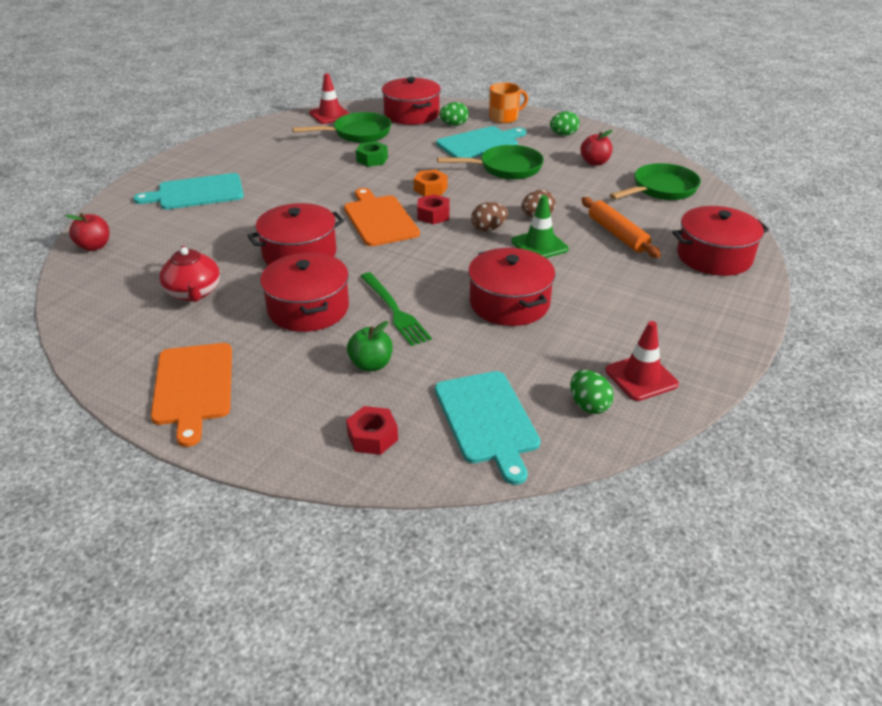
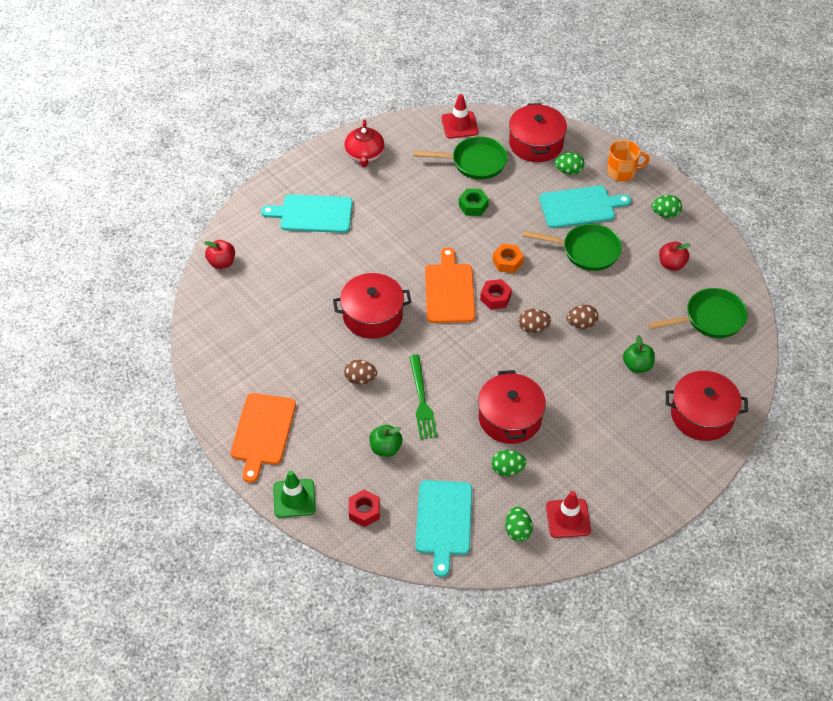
camera: 20 degrees right, 15 degrees up
(193, 293) = (283, 338): red teapot -> red teapot (364, 155)
(308, 308) = (360, 379): red pot -> brown egg
(536, 349) = (507, 469): none -> green egg
(539, 245) = (565, 360): green traffic cone -> green traffic cone (294, 498)
(617, 234) = (637, 366): orange rolling pin -> green apple

